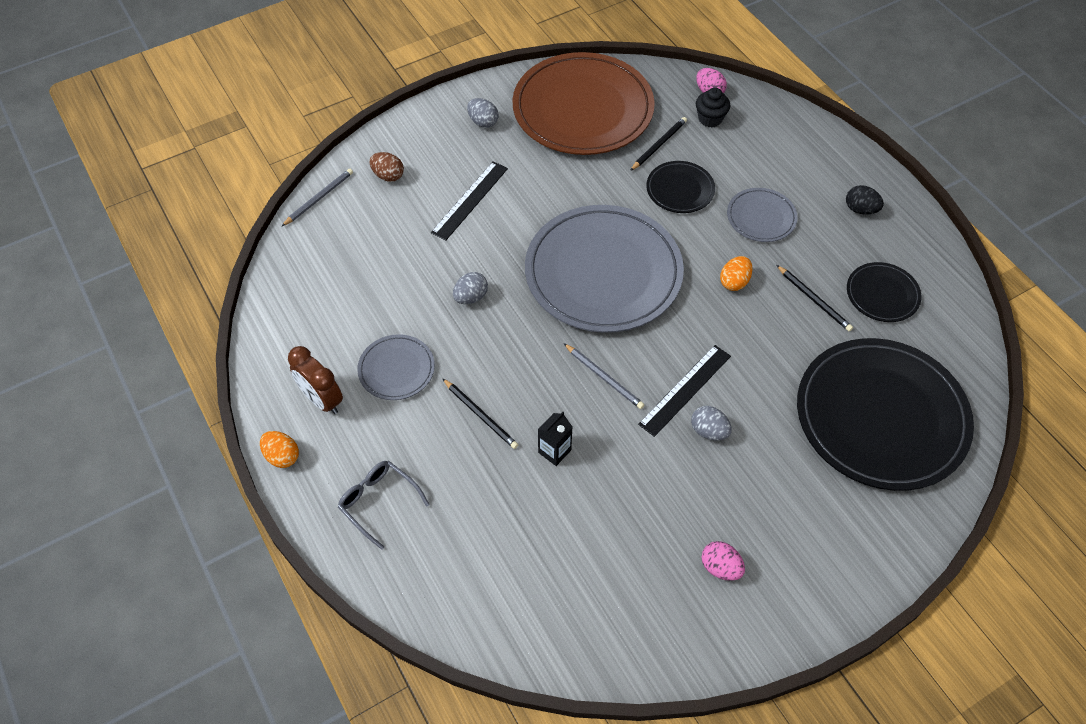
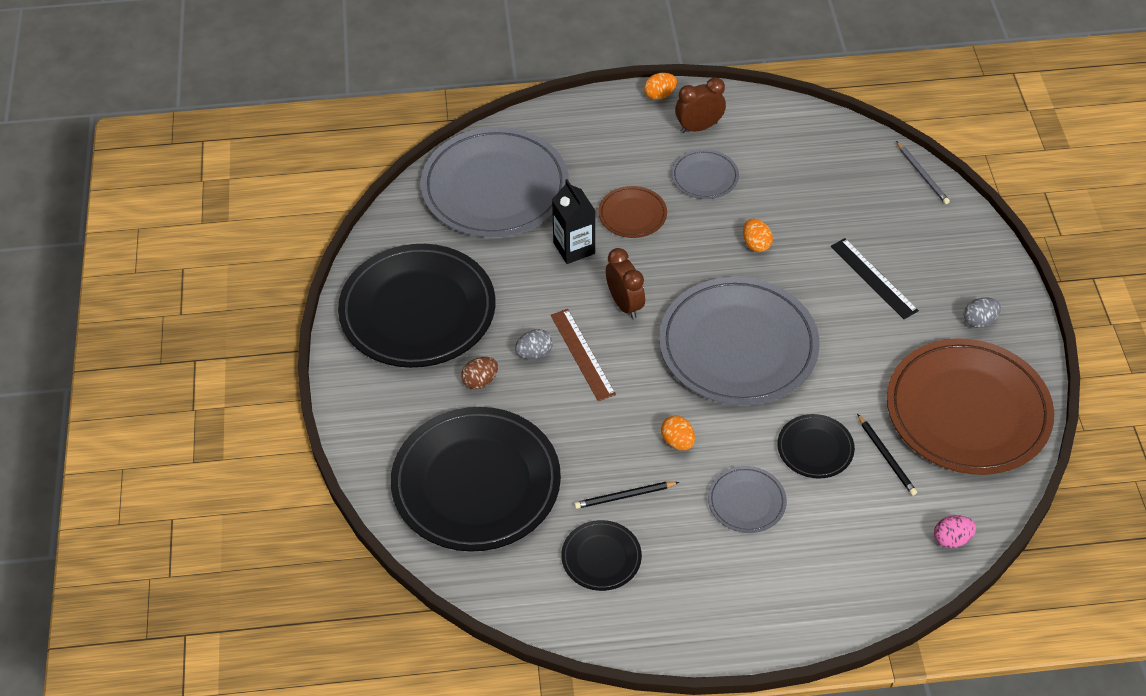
camera: 115 degrees right, 5 degrees down
(378, 502) = (590, 136): grey glasses -> none
(388, 175) = (931, 229): brown egg -> brown egg (480, 381)
(471, 297) = (756, 244): grey egg -> orange egg
(481, 415) = (632, 214): black pencil -> brown plate
(503, 570) = (495, 187): none -> grey plate
(554, 451) = (574, 248): black carton -> black carton, size x1.53
(604, 377) = (624, 304): grey pencil -> brown clock
(685, 389) = (582, 354): black ruler -> brown ruler
(710, 119) = (908, 521): black cupcake -> none
(720, 567) = (417, 310): pink egg -> black plate
(860, 209) = (716, 598): black egg -> none

